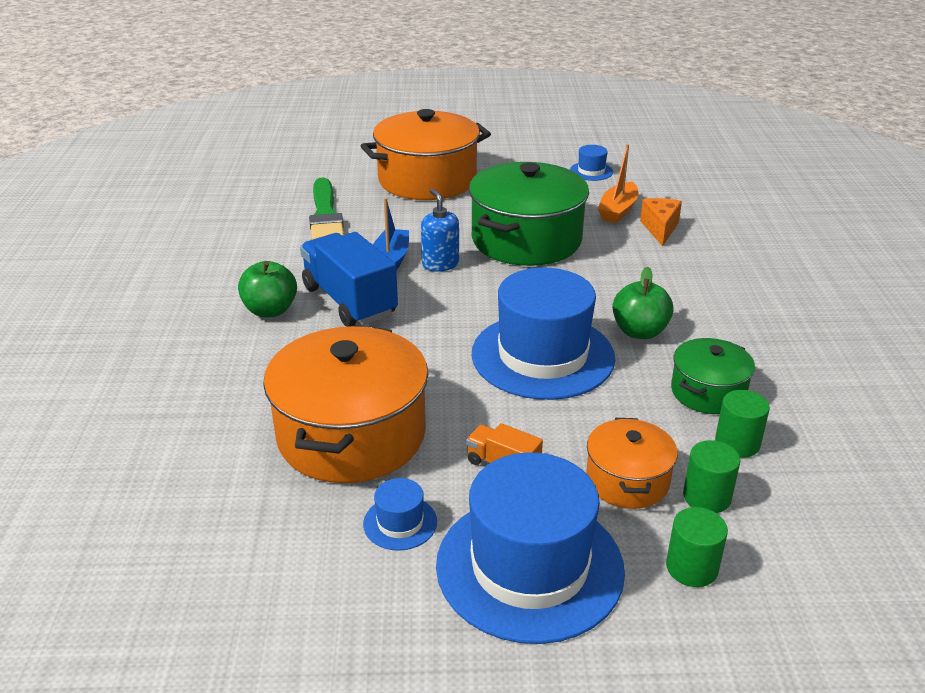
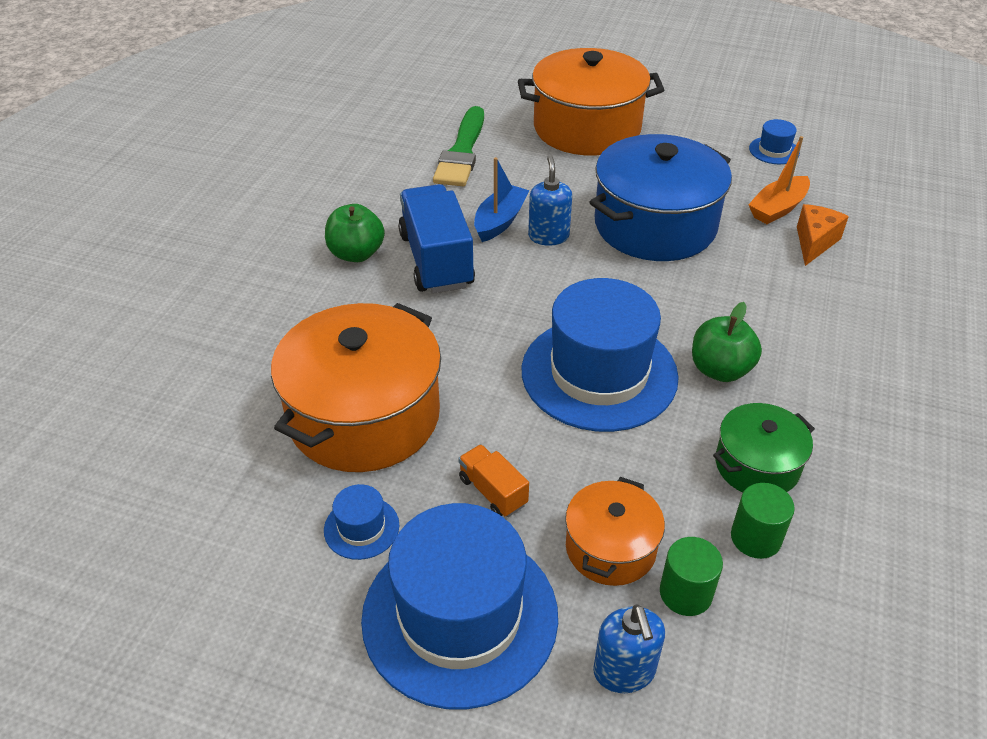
camera: 20 degrees right, 10 degrees up
(526, 240) = (655, 225): green pot -> blue pot
(692, 567) = (624, 671): green cylinder -> blue soap dispenser

